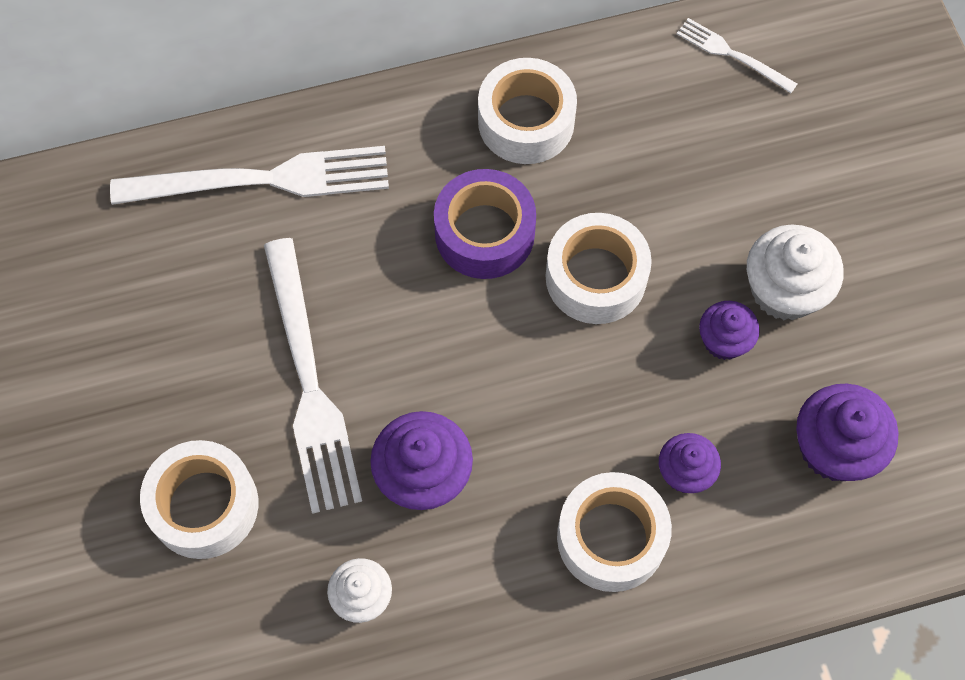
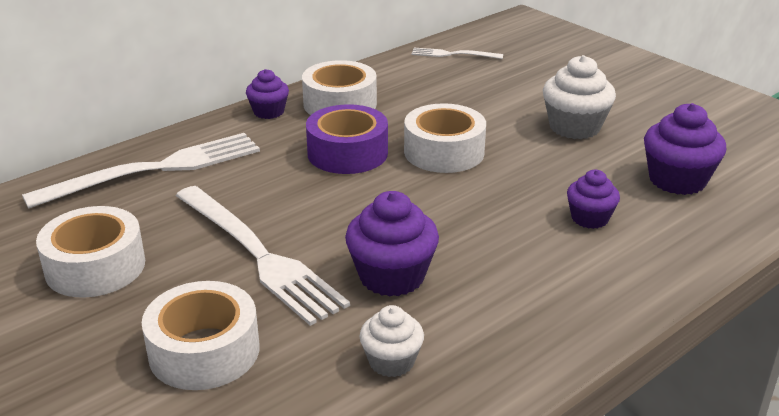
camera: 25 degrees left, 35 degrees down
(611, 537) = (568, 265): white tape -> white tape (95, 267)
(724, 340) = (557, 156): purple cupcake -> purple cupcake (269, 112)

